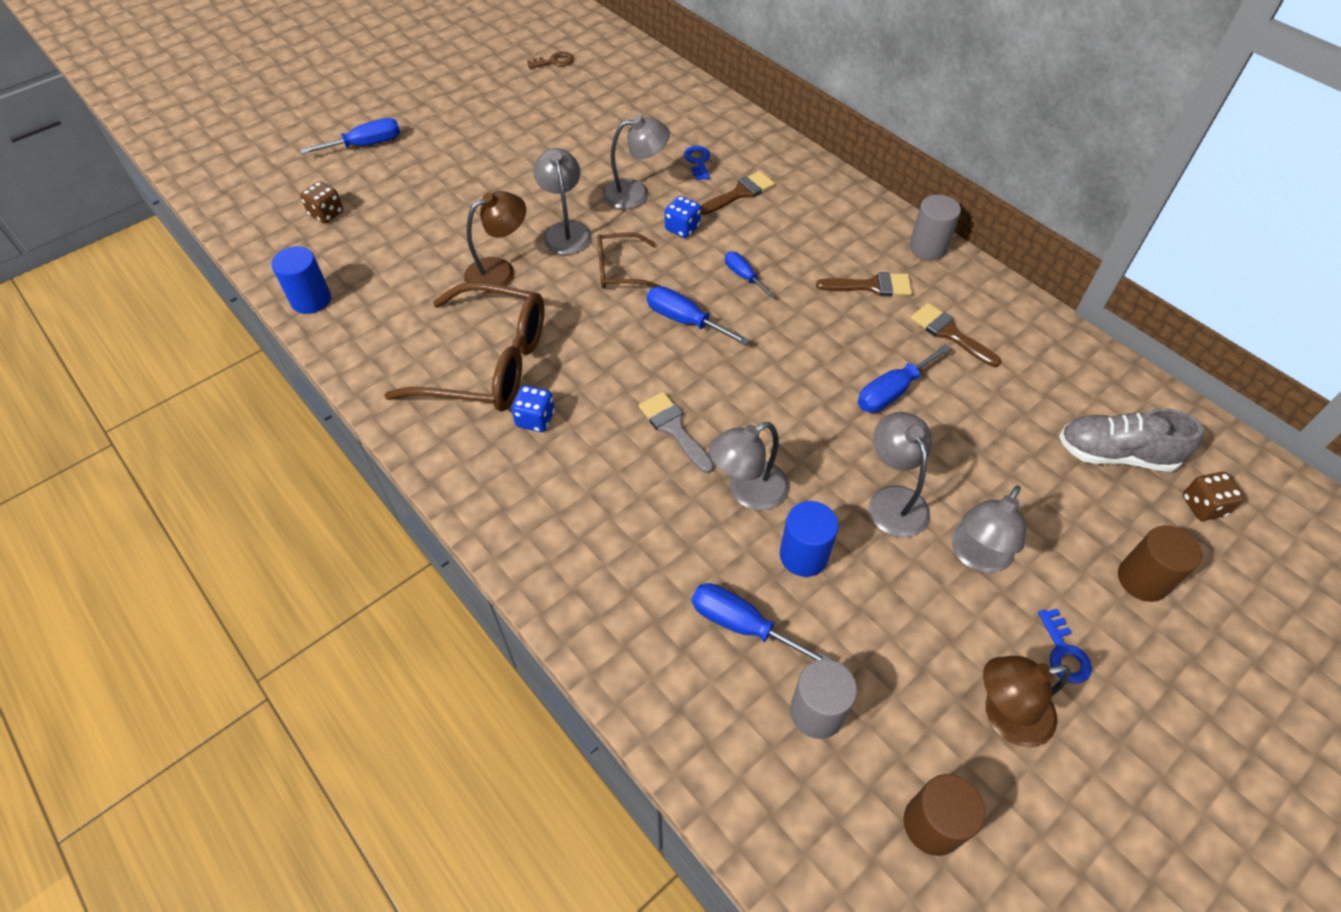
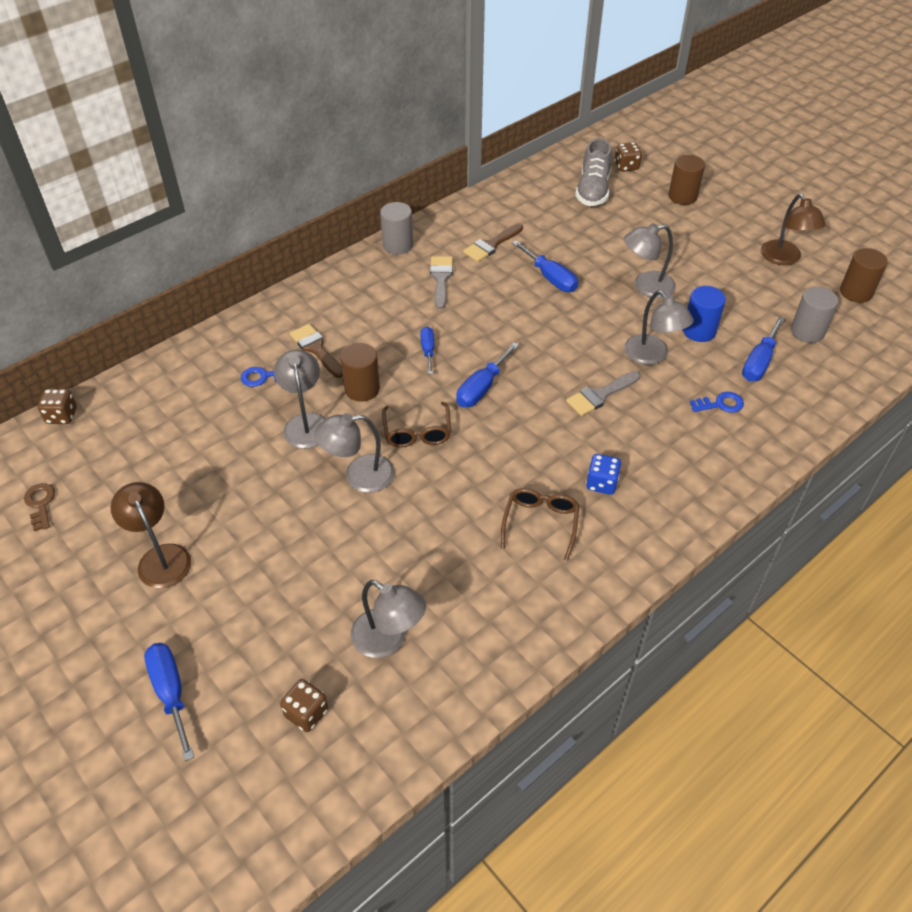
camera: 90 degrees left, 5 degrees down
(311, 300) = (457, 698): blue cylinder -> none
(488, 363) = (540, 523): brown glasses -> brown glasses, size x0.52
(500, 271) = (415, 525): brown lamp -> brown lamp (160, 557)
(648, 57) = (62, 416): none -> brown dice
(682, 228) = (362, 389): blue dice -> brown cylinder
(743, 276) = (428, 350): blue screwdriver -> blue screwdriver turned 120 degrees clockwise
(871, 286) = (441, 279): brown brush -> grey brush
(976, 556) = (681, 256): grey lamp -> grey lamp (388, 640)
(1064, 652) = (738, 232): blue key -> blue key (720, 404)

